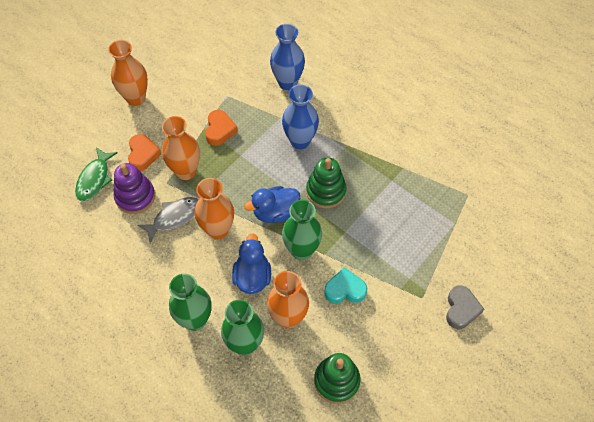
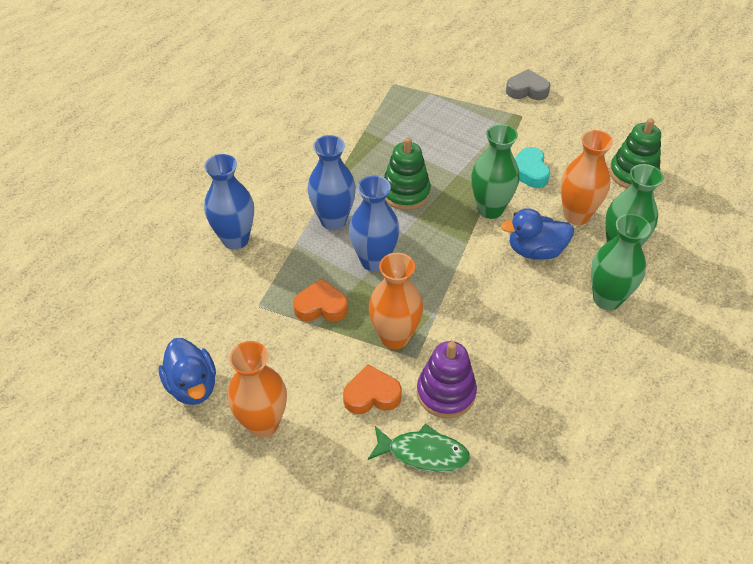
camera: 95 degrees left, 10 degrees down
(174, 217) = (470, 340): grey fish -> none
(218, 230) = (479, 291): orange vase -> none
(256, 164) = (374, 261): none -> blue vase
(275, 212) = (443, 237): blue duck -> blue duck (192, 386)

